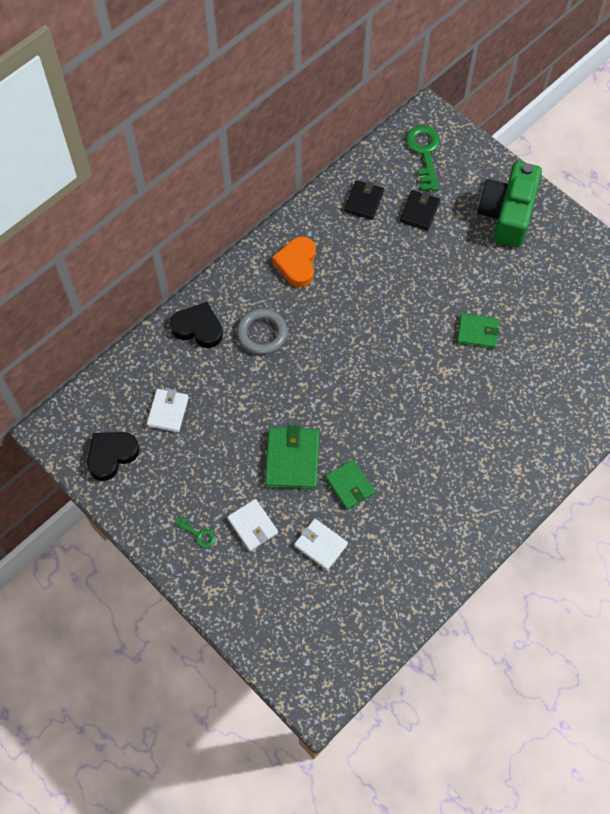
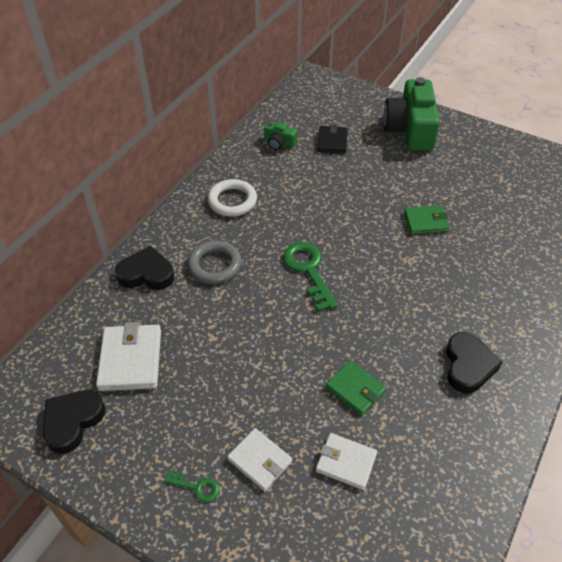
camera: 15 degrees left, 15 degrees down
(168, 411) = (131, 360): white wallet -> white wallet, size x1.51
(292, 459) = (283, 377): green wallet -> none
(297, 264) = (232, 201): orange heart -> white ring
(364, 201) = (279, 143): black wallet -> green camera
(424, 153) = (320, 101): green key -> green key (308, 270)
(455, 489) = (468, 366): none -> black heart

